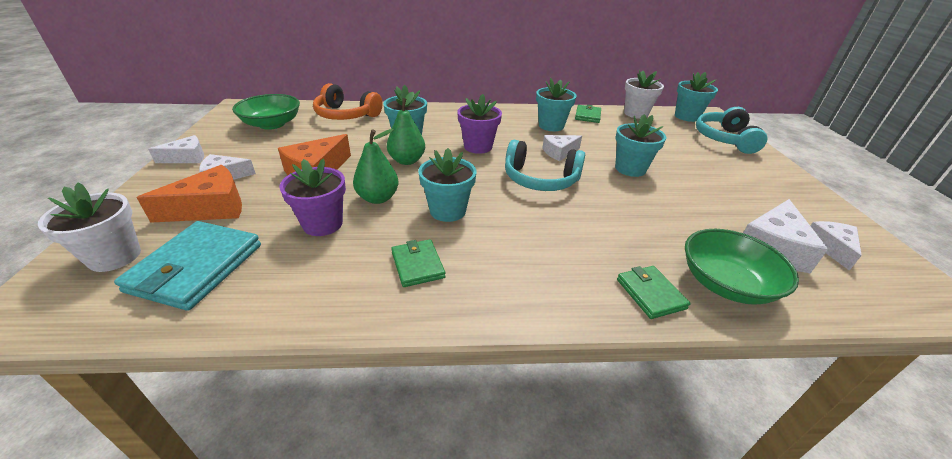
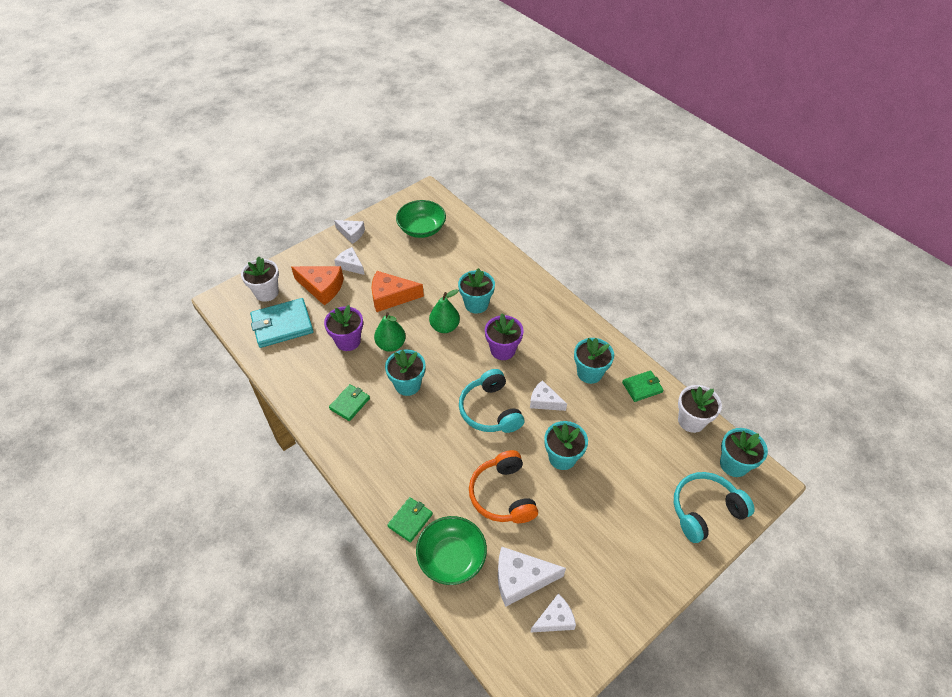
camera: 55 degrees right, 15 degrees up
(346, 115) = (473, 250): orange headphones -> orange headphones (503, 495)

